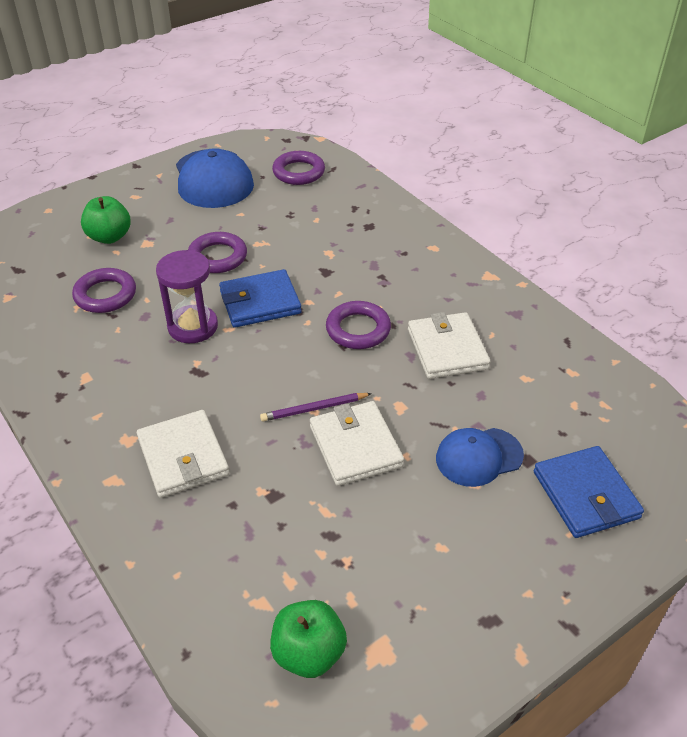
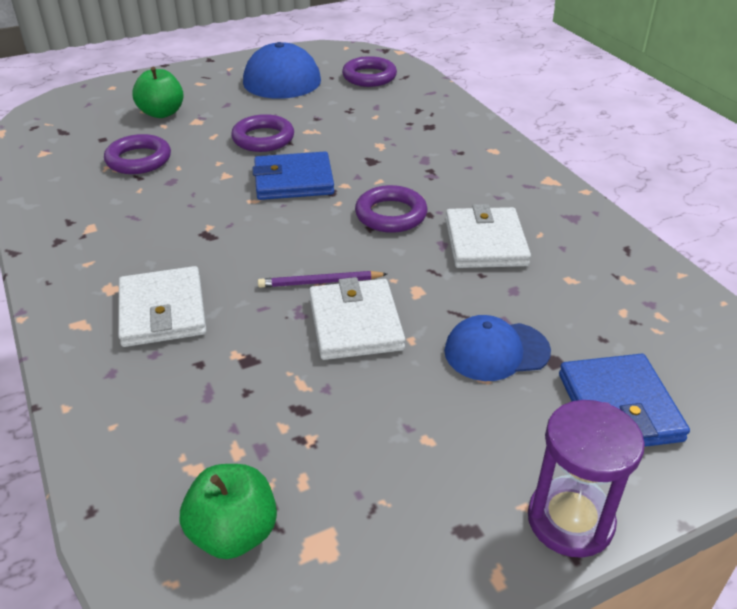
camera: 10 degrees right, 5 degrees down
(193, 326) = (216, 195): purple hourglass -> purple hourglass (570, 520)

